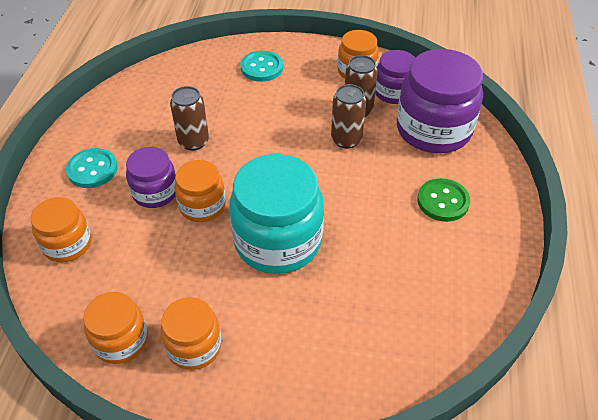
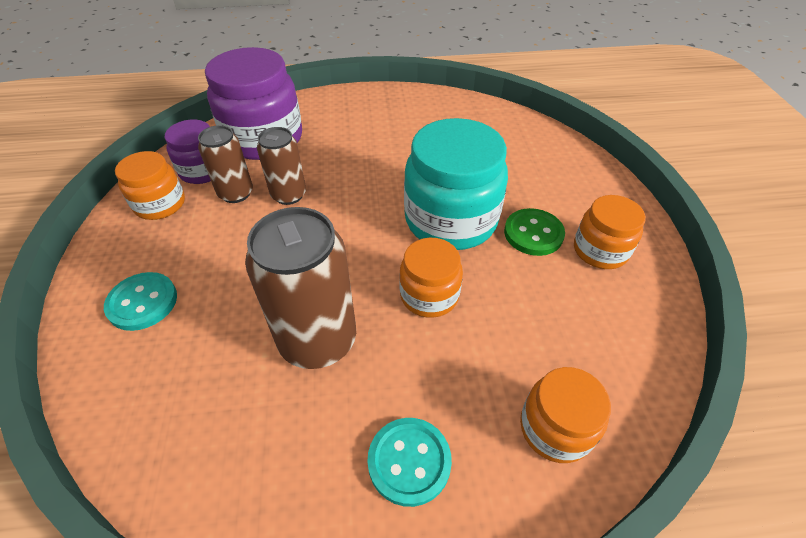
camera: 105 degrees left, 0 degrees up
(121, 340) = (635, 310): orange jar -> none
(155, 192) = (425, 354): purple jar -> none
(193, 141) = (318, 340): brown can -> brown can, size x1.69
(443, 201) = (360, 126): green button -> green button (533, 233)

